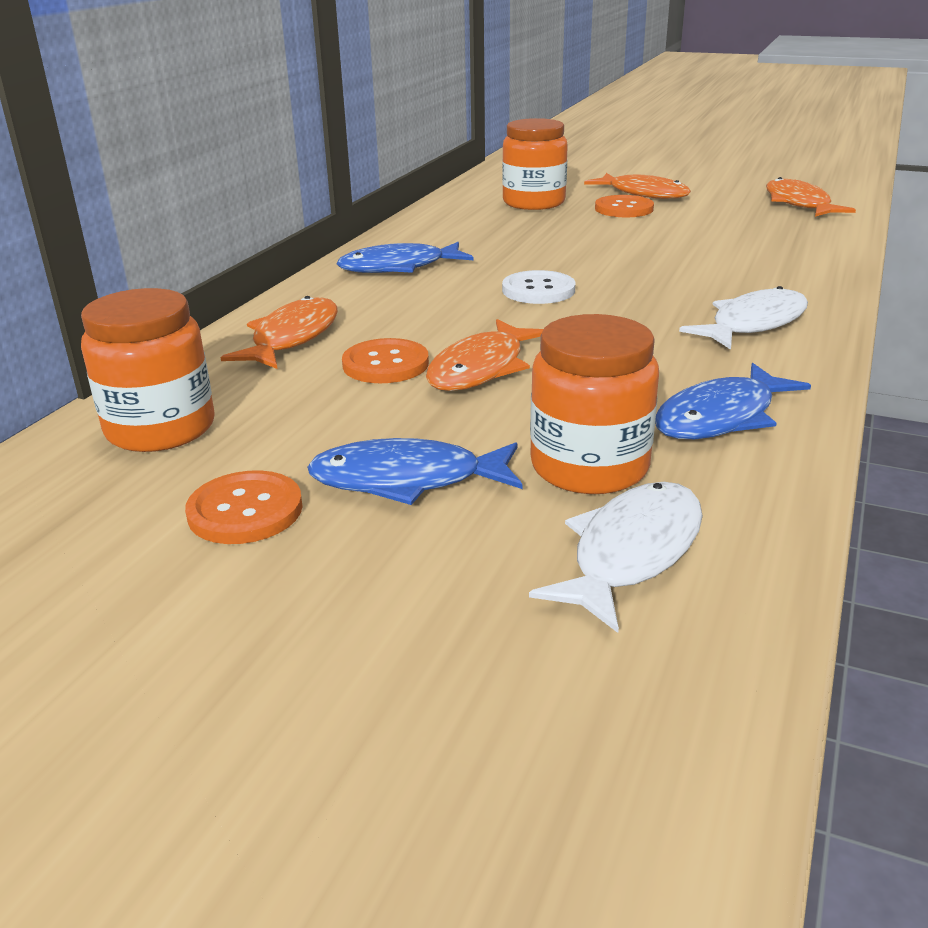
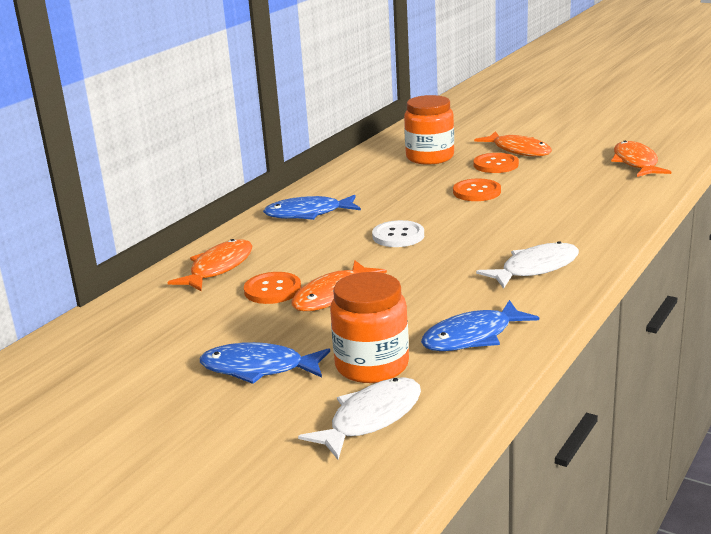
camera: 10 degrees right, 5 degrees down
(161, 428) = (122, 329): orange jar -> none
(245, 510) = (160, 382): orange button -> orange button (477, 192)

